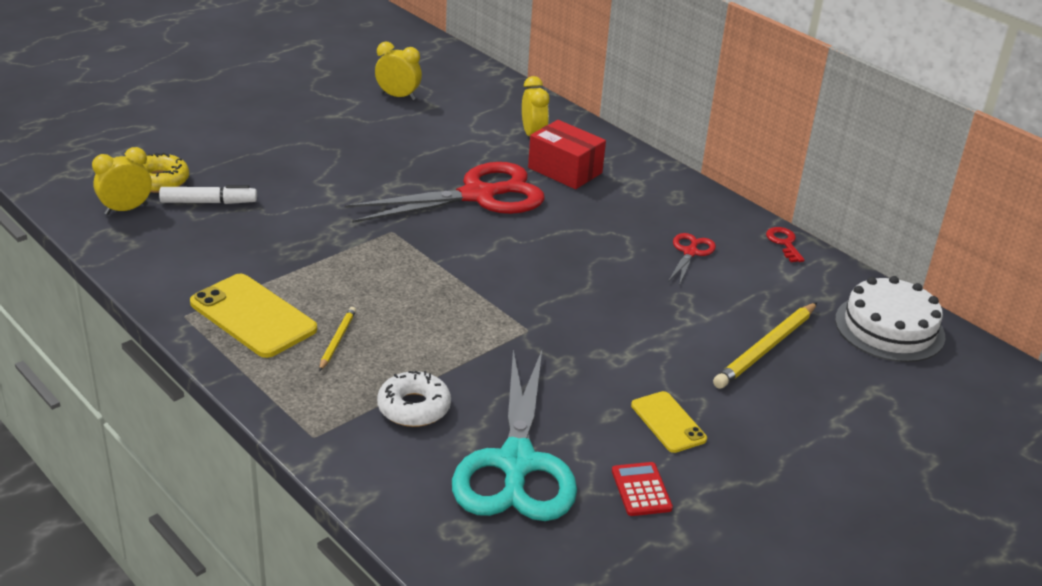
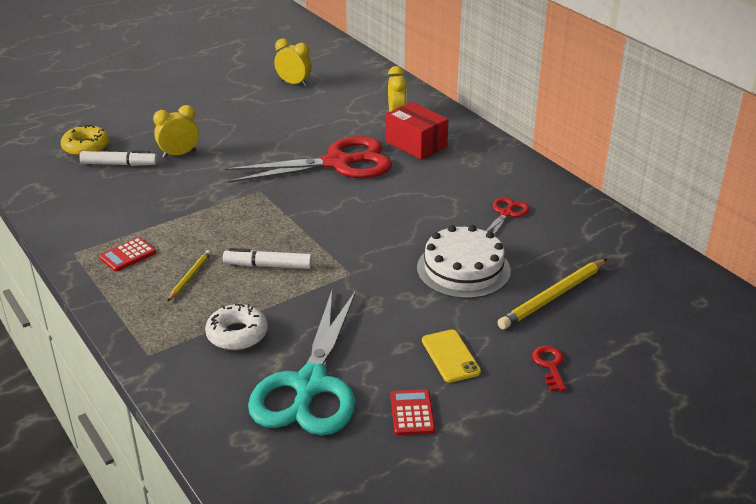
camera: 10 degrees right, 0 degrees up
(126, 209) = (54, 168): yellow clock -> yellow clock (179, 154)
(253, 316) = (128, 255): yellow phone -> red calculator
(428, 323) = (268, 265): none -> white marker
(784, 243) = (591, 208): red key -> red key (550, 365)
(889, 328) = (669, 283): white cake -> white cake (463, 269)

